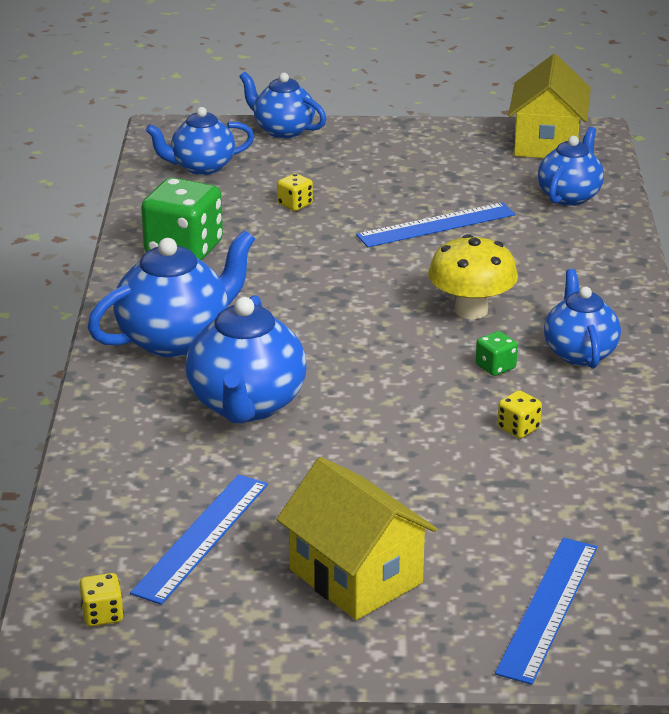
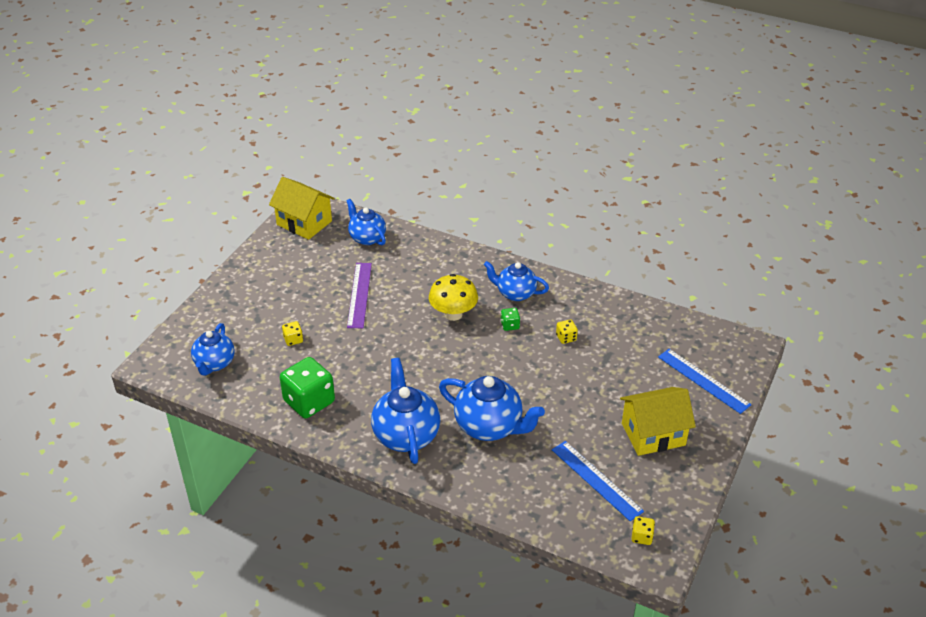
camera: 65 degrees left, 10 degrees up
(283, 130) = (198, 315): blue teapot -> none
(436, 225) = (359, 295): blue ruler -> purple ruler

